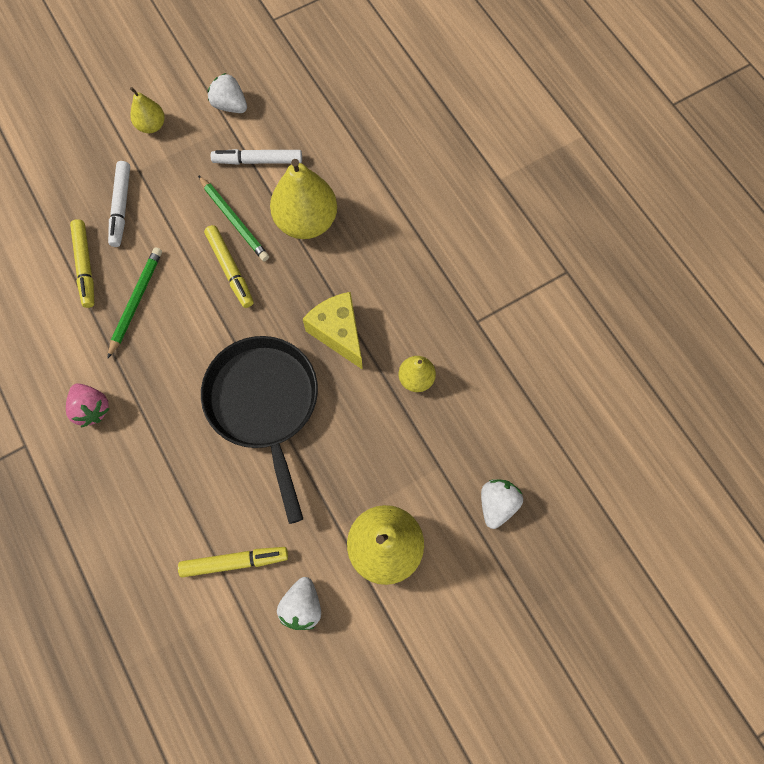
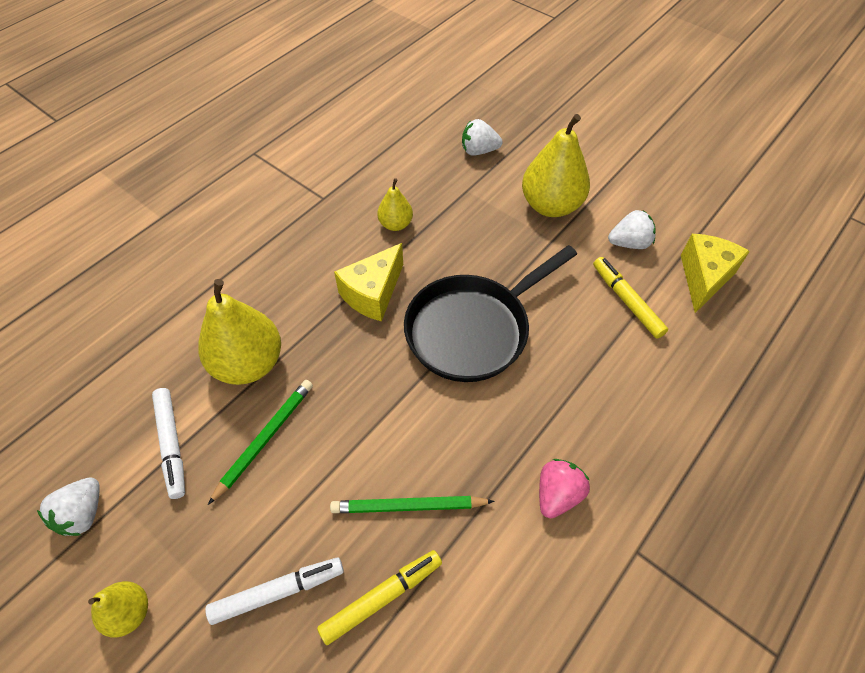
camera: 110 degrees left, 15 degrees down
(227, 661) = (704, 278): none -> yellow cheese
(230, 269) = (332, 418): yellow marker -> none

